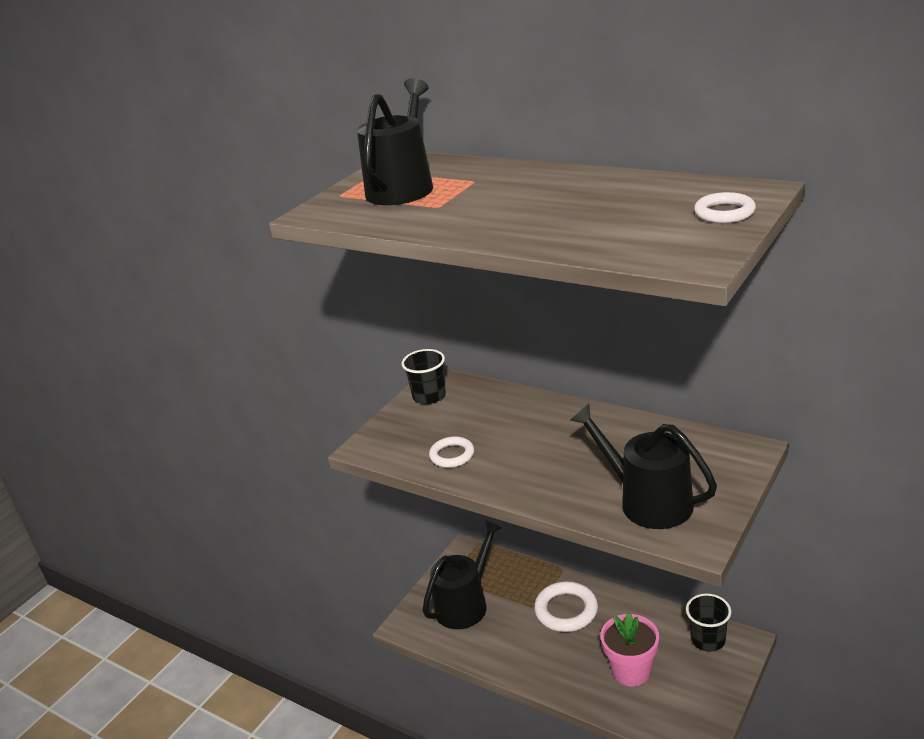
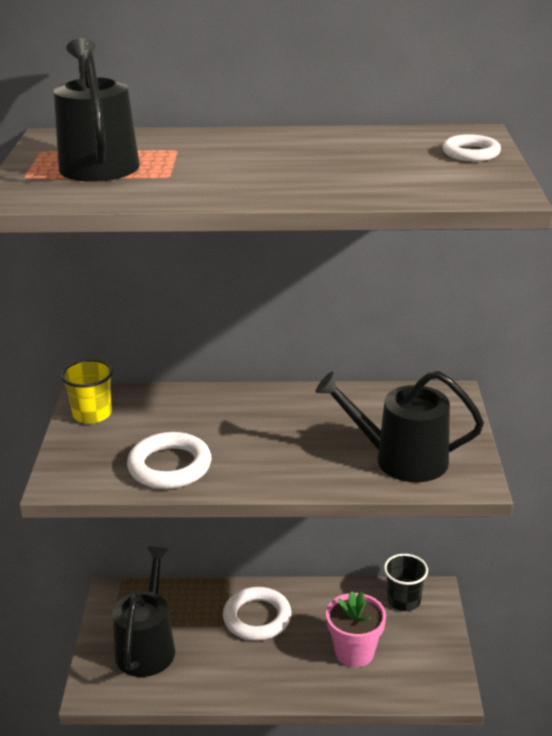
camera: 35 degrees left, 0 degrees up
(429, 396) = (92, 414): black cup -> yellow cup
(452, 455) = (169, 466): white ring -> white ring, size x1.61

